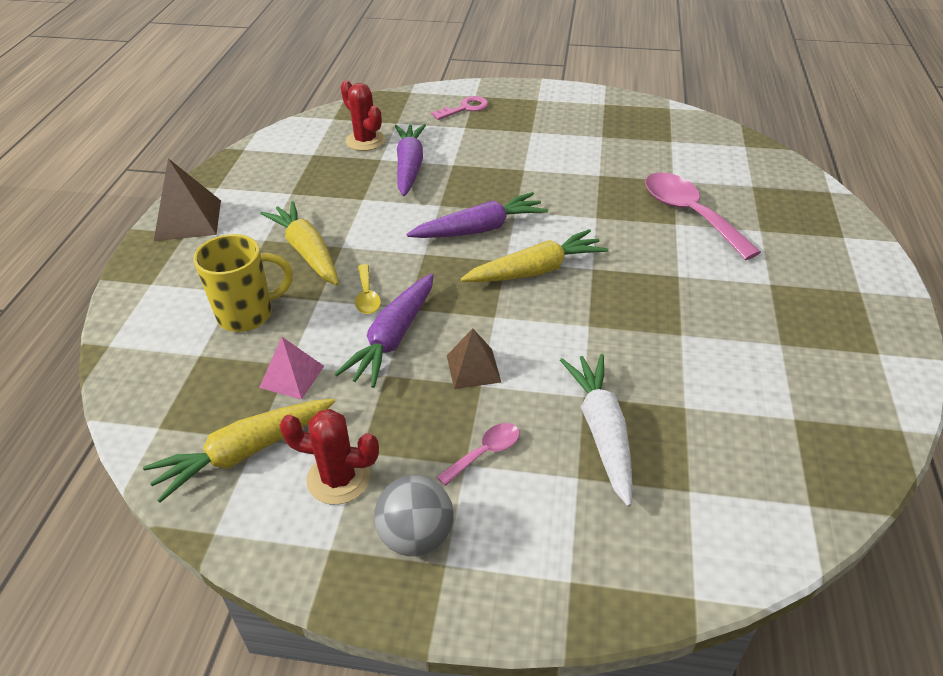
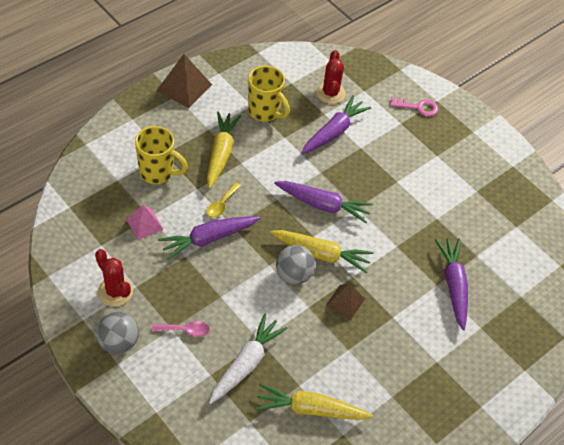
camera: 35 degrees right, 10 degrees up
(244, 453) = (90, 248): yellow carrot -> yellow carrot (310, 409)
(313, 190) = (265, 111): none -> yellow mug
(473, 368) = (227, 285): brown pyramid -> brown pyramid (345, 302)
(533, 307) = (293, 275): none -> grey ball
(690, 214) = (453, 285): pink spoon -> purple carrot

